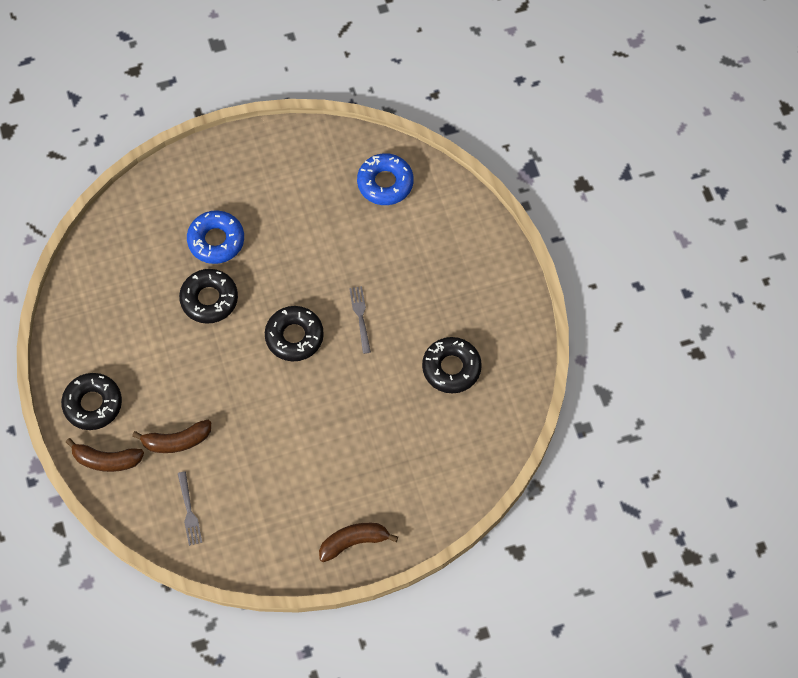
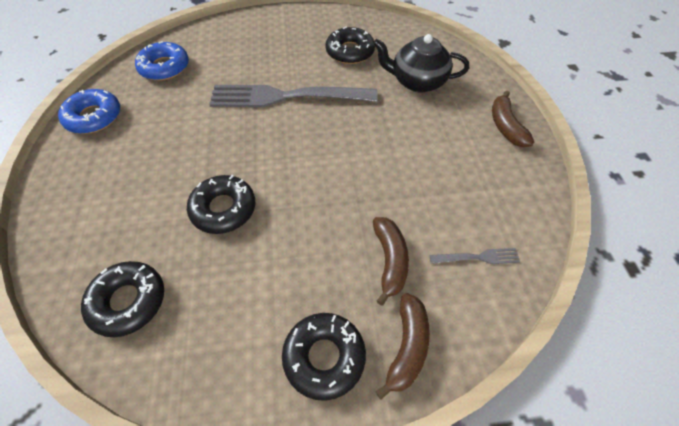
camera: 80 degrees left, 10 degrees down
(216, 240) = (156, 195): blue donut -> blue donut (94, 117)
(294, 336) = (291, 143): black donut -> black donut (128, 301)
(360, 317) = (287, 97): grey fork -> grey fork, size x2.46
(410, 447) = (417, 82): none -> black teapot

